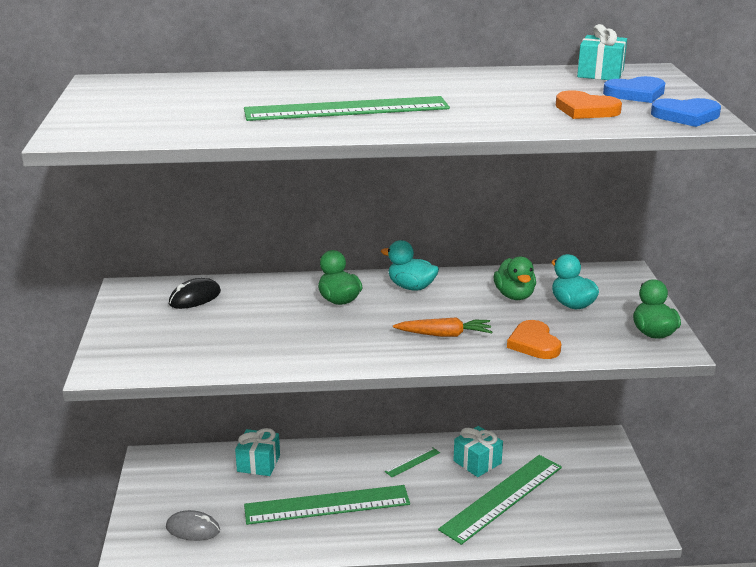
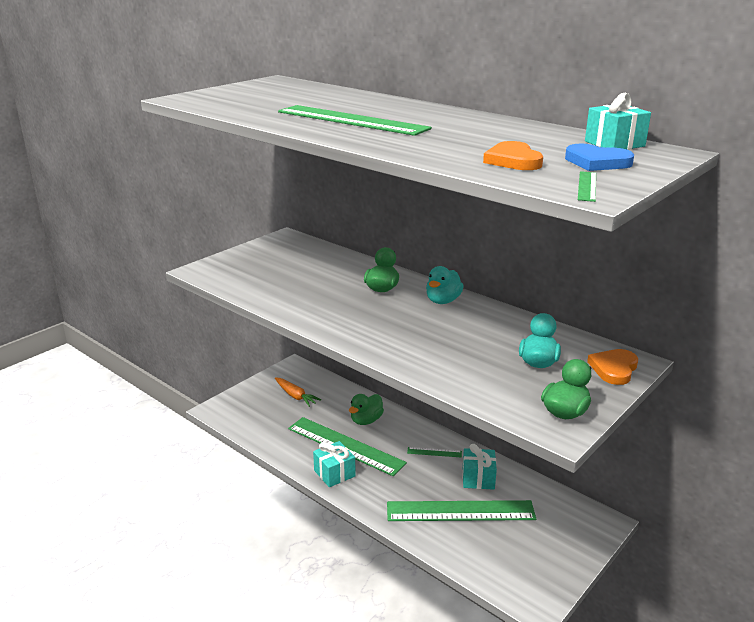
camera: 45 degrees right, 0 degrees up
(193, 529) = (260, 415): grey mouse -> none
(195, 298) = (308, 254): black mouse -> none
(258, 463) = (343, 400): turquoise gift -> turquoise gift (334, 473)
(411, 287) = (443, 301): turquoise duck -> turquoise duck turned 135 degrees counterclockwise
(444, 335) = (405, 338): orange carrot -> orange carrot (295, 396)
(514, 296) = (505, 337): green duck -> green duck (366, 420)
(534, 343) = (454, 372): orange heart -> orange heart (614, 369)
(686, 116) = (587, 186): blue heart -> green ruler

